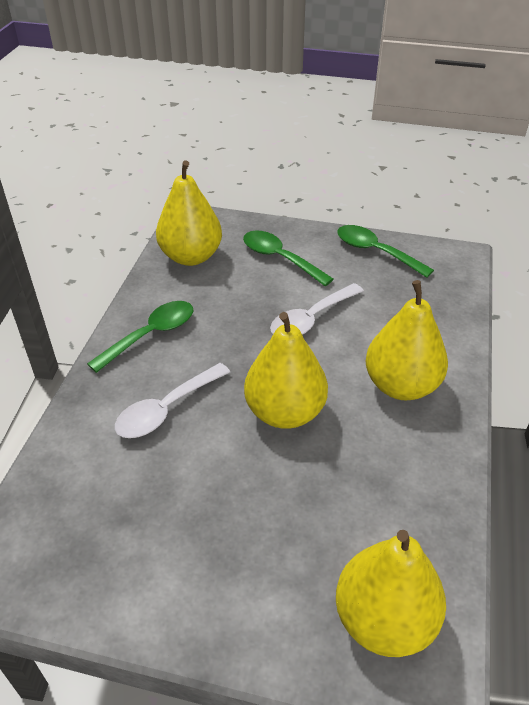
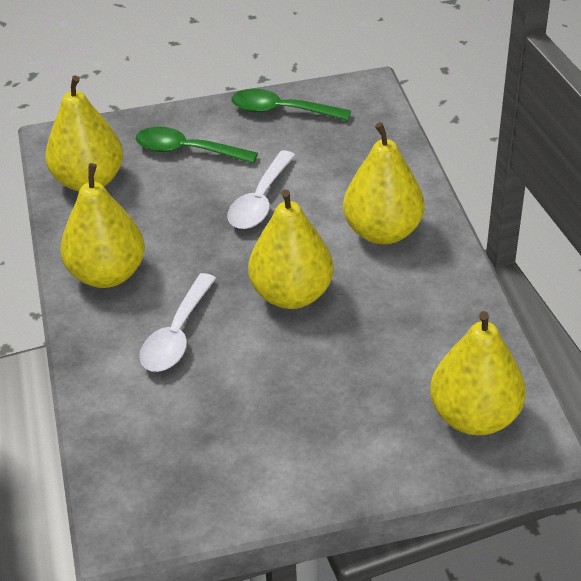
camera: 25 degrees left, 0 degrees up
(151, 335) = (107, 274): green spoon -> yellow pear

